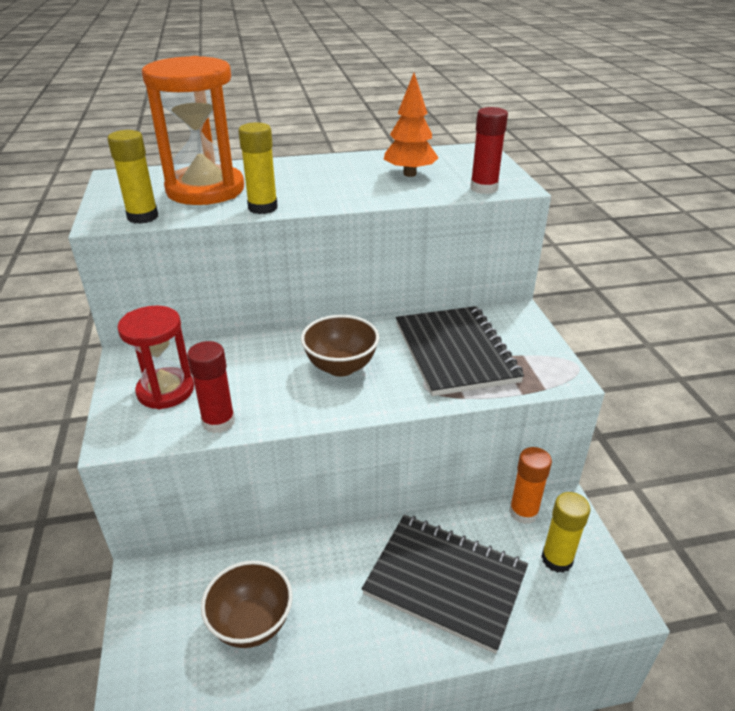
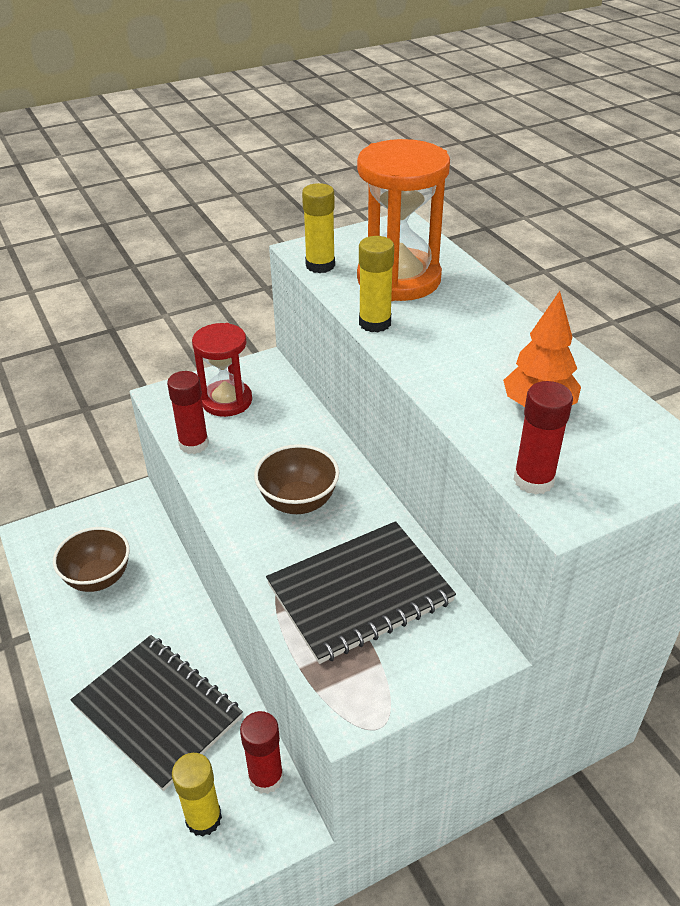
camera: 75 degrees right, 5 degrees up
(445, 582) = (157, 711): black notebook -> black notebook turned 60 degrees counterclockwise
(523, 512) = (266, 777): orange glue stick -> red glue stick

